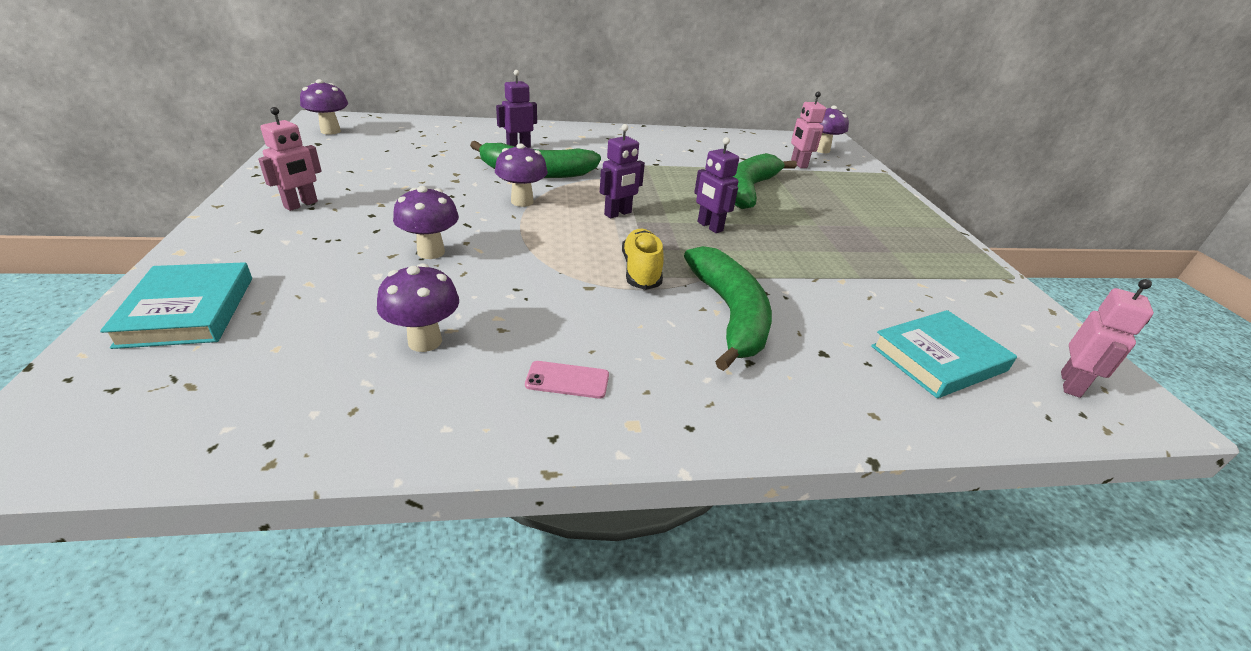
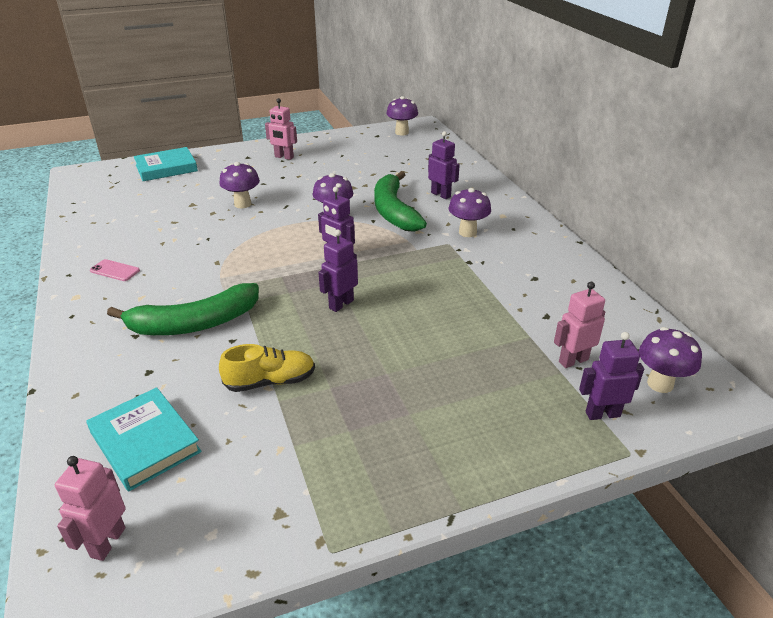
camera: 80 degrees right, 0 degrees up
(425, 341) = (148, 224): purple mushroom -> purple mushroom (467, 232)
(567, 380) = (115, 270): pink phone -> pink phone turned 60 degrees counterclockwise
(641, 271) = (246, 279): yellow shoe -> yellow shoe (270, 381)
(748, 190) = (448, 323): green banana -> none
(852, 170) = (602, 414): none -> purple robot
(1070, 384) = (107, 542): pink robot -> pink robot turned 90 degrees clockwise

